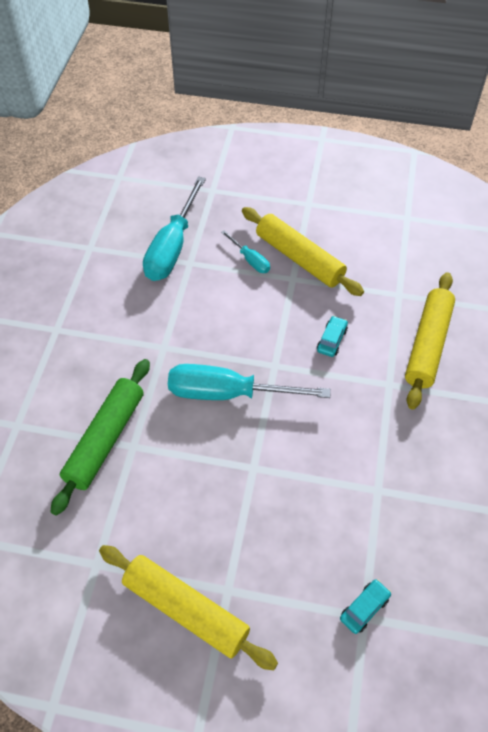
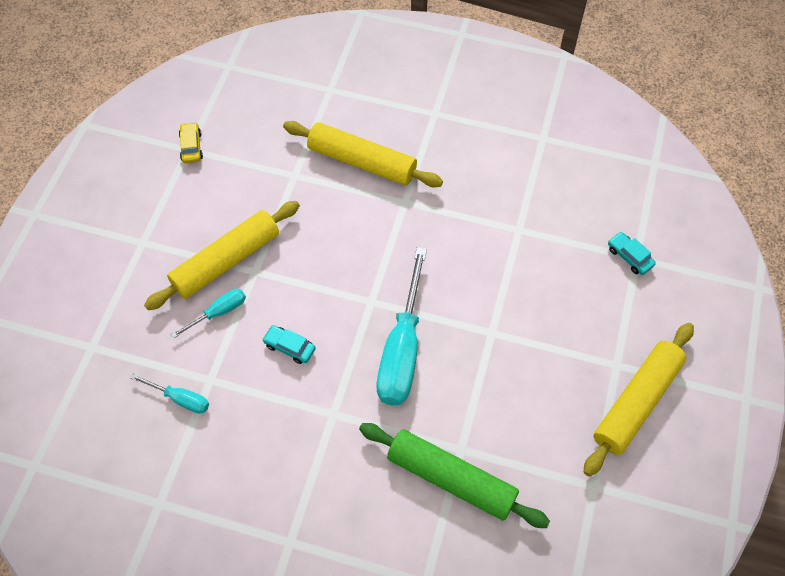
camera: 85 degrees left, 5 degrees up
(172, 247) = (180, 399): turquoise screwdriver -> turquoise screwdriver, size x0.48
(331, 340) = (345, 244): turquoise car -> turquoise car (289, 347)
(410, 219) = (191, 147): none -> yellow car

